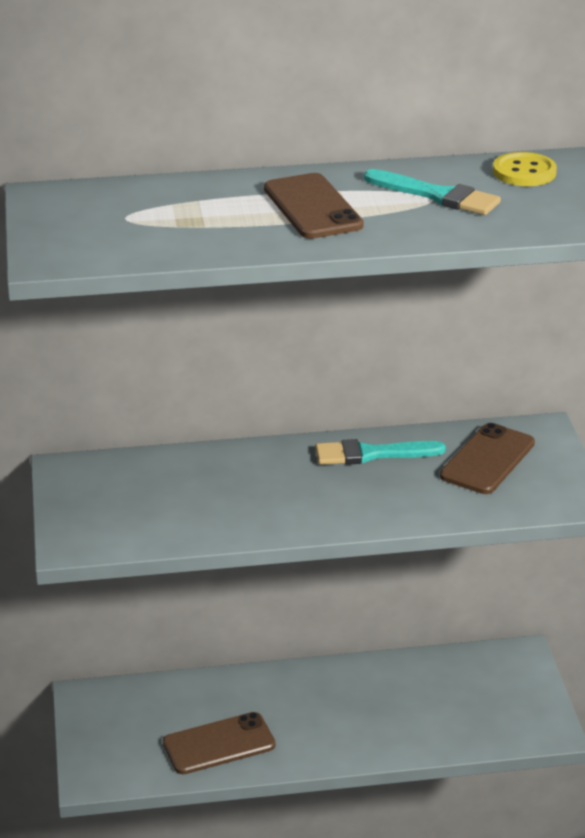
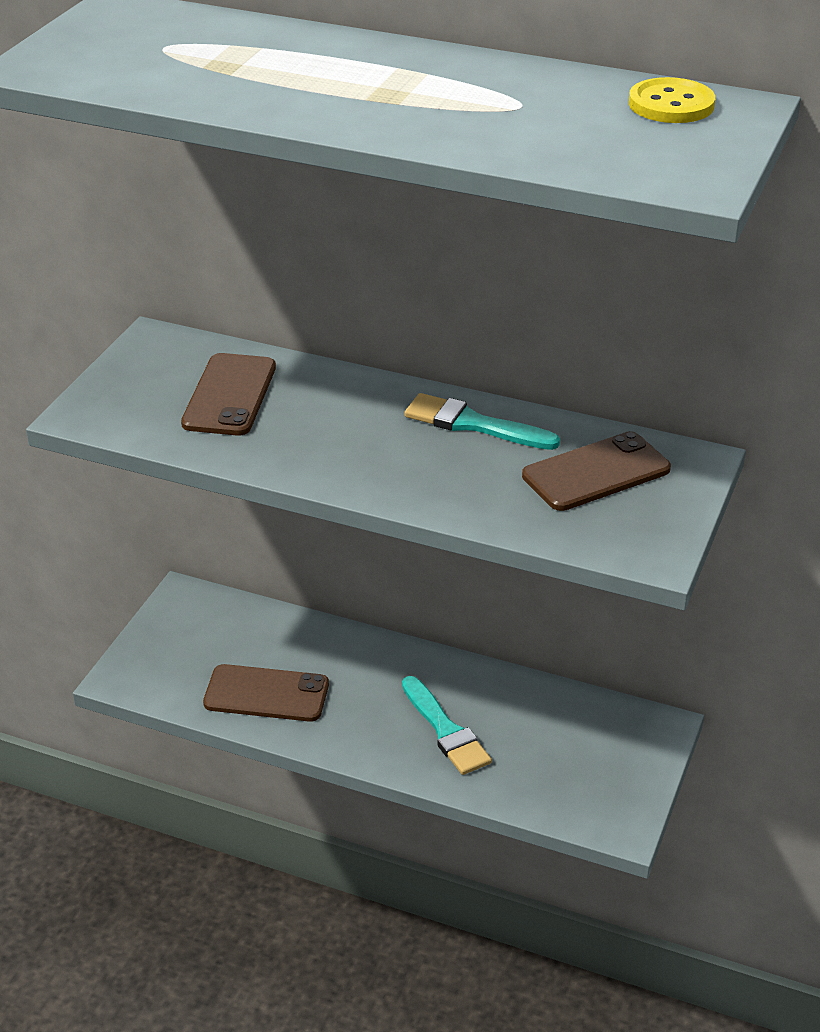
camera: 30 degrees right, 5 degrees up
(312, 207) = (370, 83): brown phone -> brown phone (229, 395)
(437, 195) = (529, 105): turquoise brush -> turquoise brush (445, 730)

